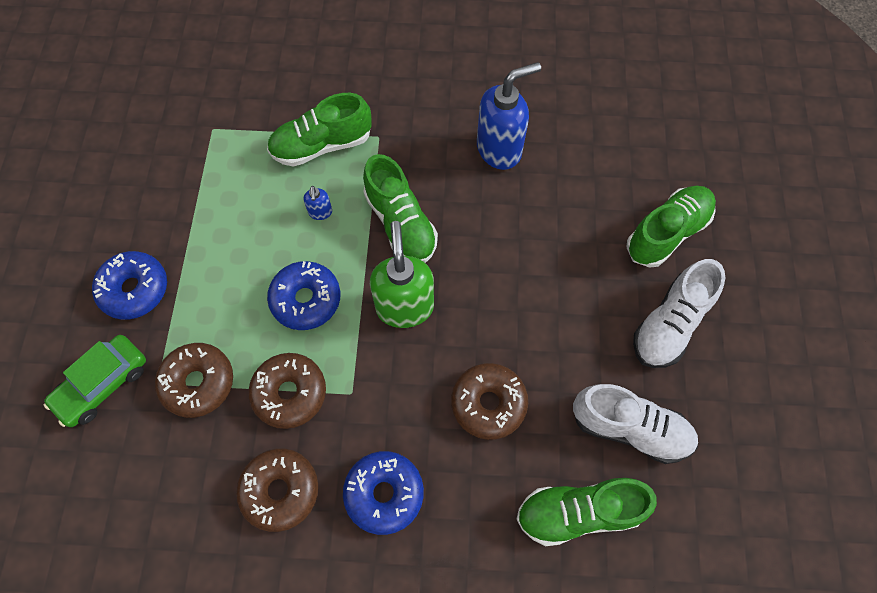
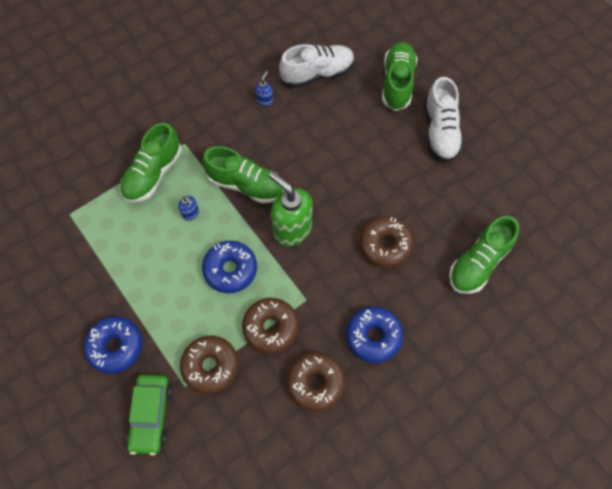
camera: 40 degrees left, 0 degrees up
(499, 149) = (264, 100): blue soap dispenser -> blue soap dispenser, size x0.44
(630, 428) = (467, 200): white shoe -> white shoe (317, 73)

